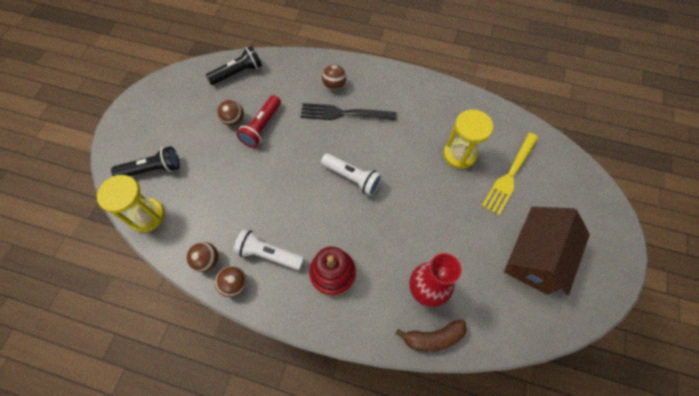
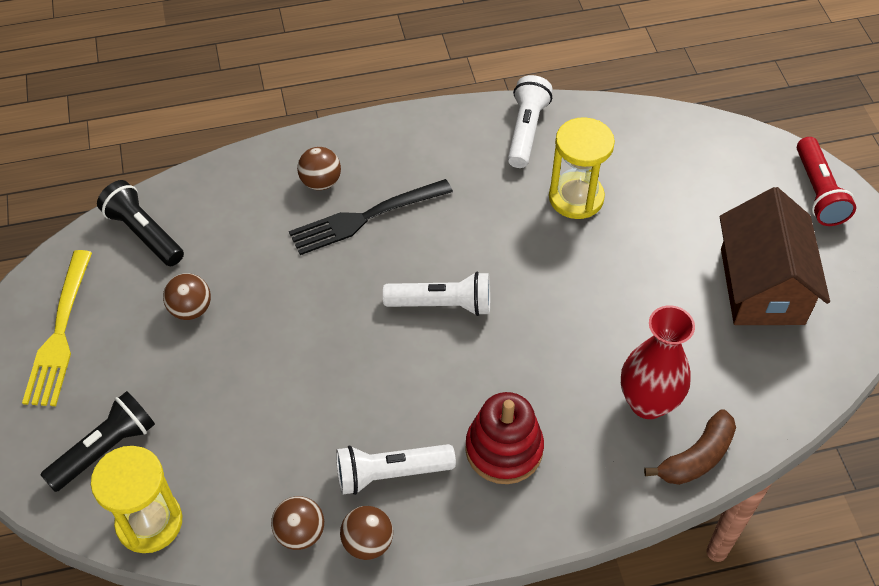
camera: 30 degrees left, 10 degrees down
(238, 73) = (144, 233): black flashlight -> black flashlight turned 75 degrees counterclockwise
(262, 127) = (246, 297): red flashlight -> red flashlight (818, 192)
(455, 105) = (526, 131): none -> white flashlight
(510, 175) = (662, 193): yellow fork -> yellow fork (60, 333)

